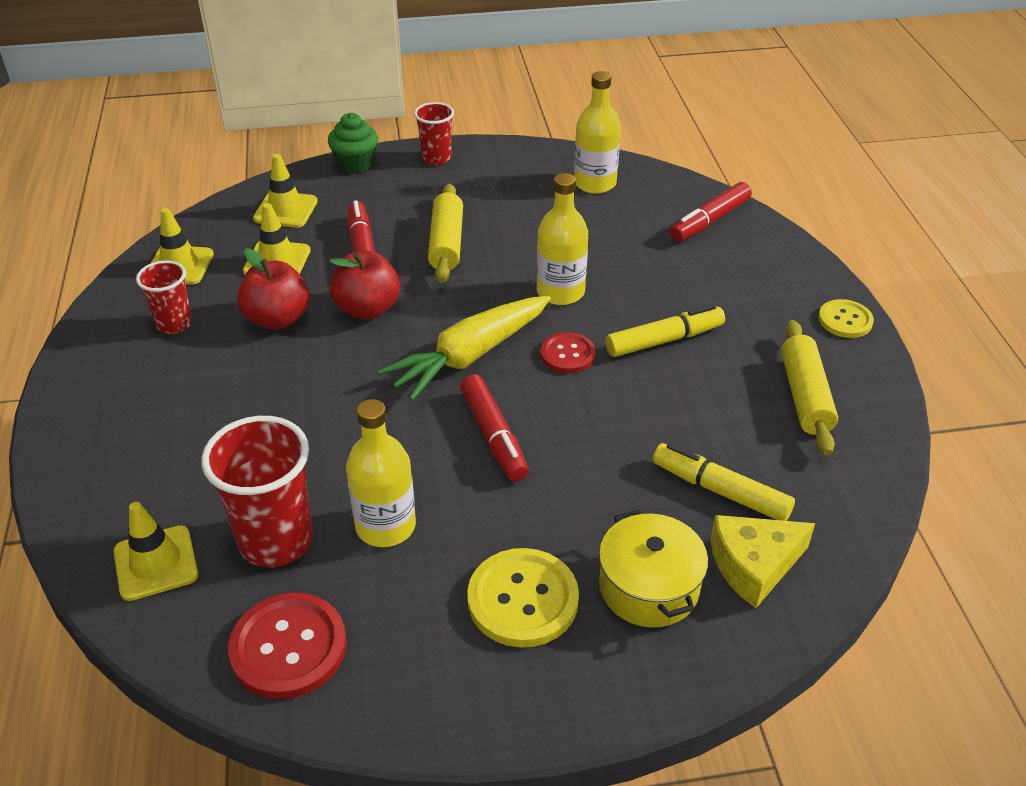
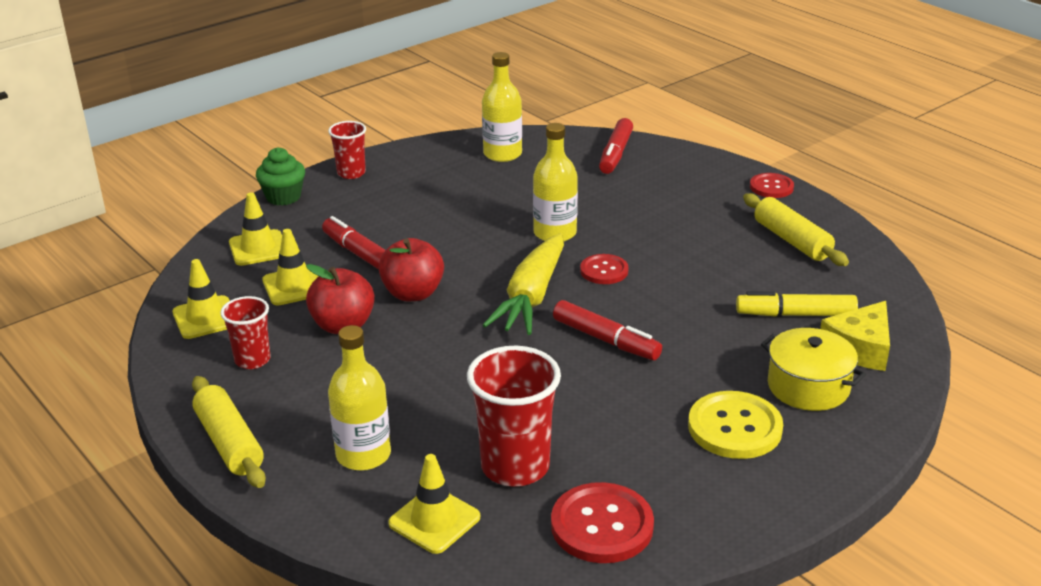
camera: 30 degrees left, 10 degrees down
(385, 526) = (589, 424): yellow bottle -> yellow bottle (363, 455)
(446, 243) = (427, 229): yellow rolling pin -> yellow rolling pin (229, 443)
(664, 340) = (663, 239): yellow marker -> none
(845, 320) = (771, 187): yellow button -> red button

